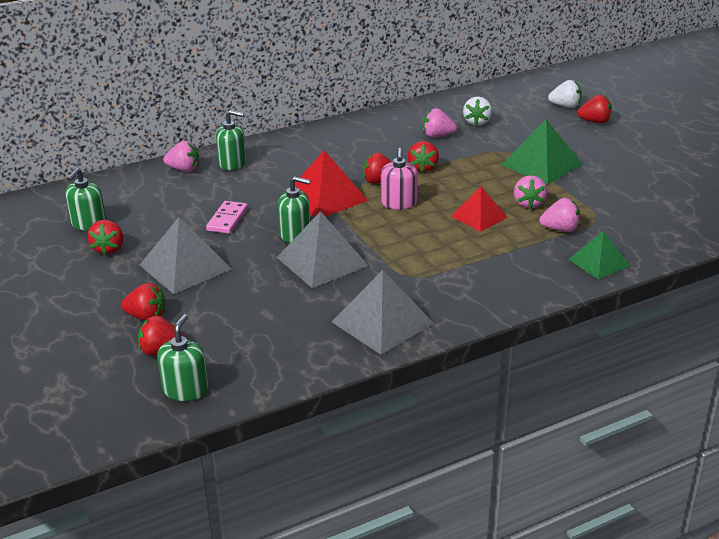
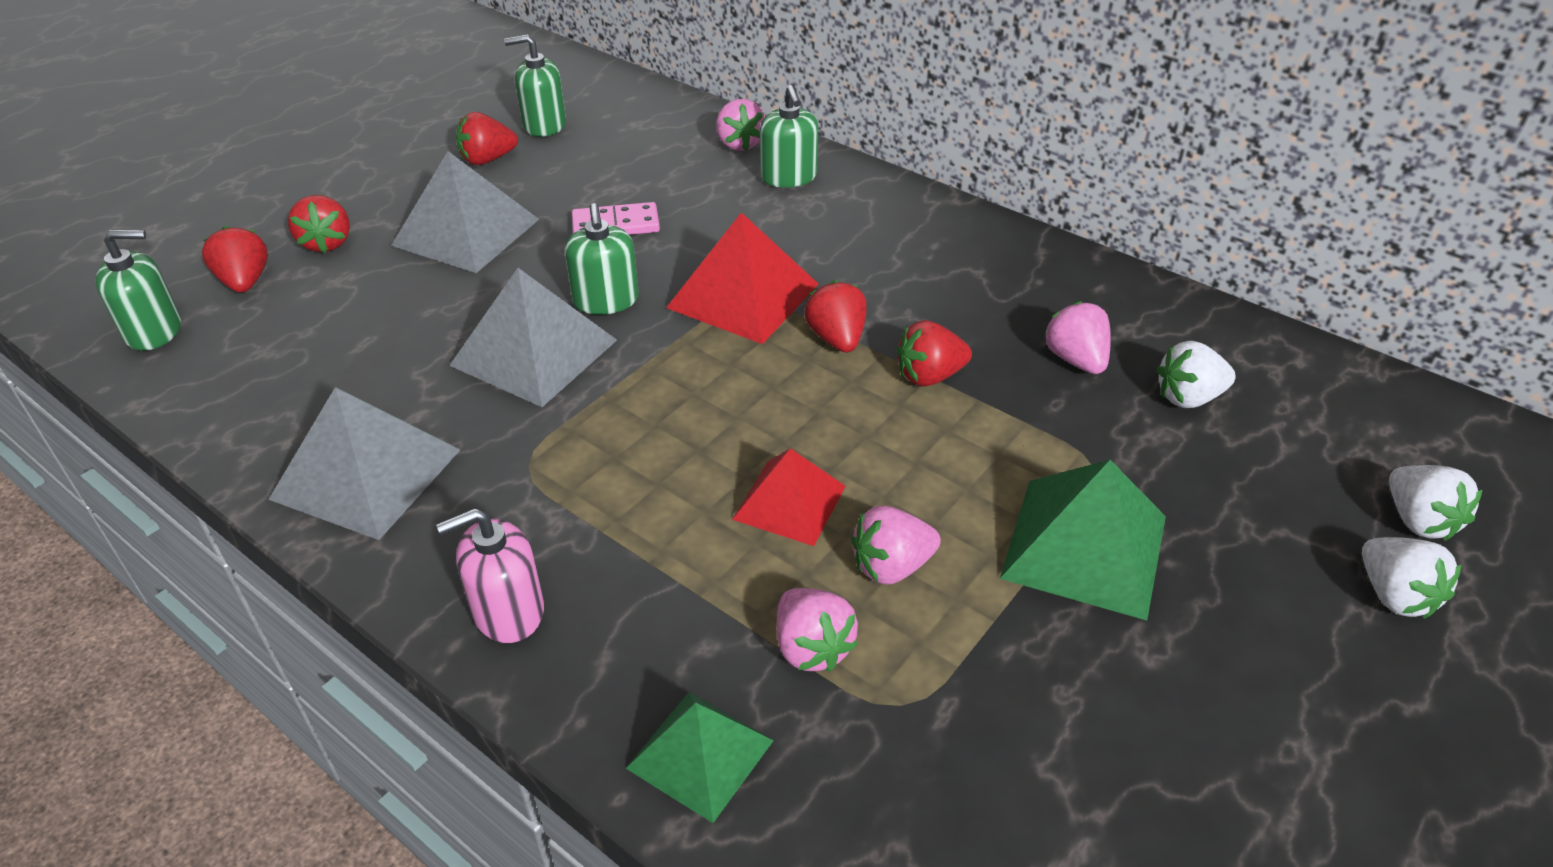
camera: 65 degrees right, 10 degrees up
(399, 203) = (775, 382): pink soap dispenser -> pink soap dispenser (508, 611)
(595, 121) = (1394, 595): red strawberry -> white strawberry

